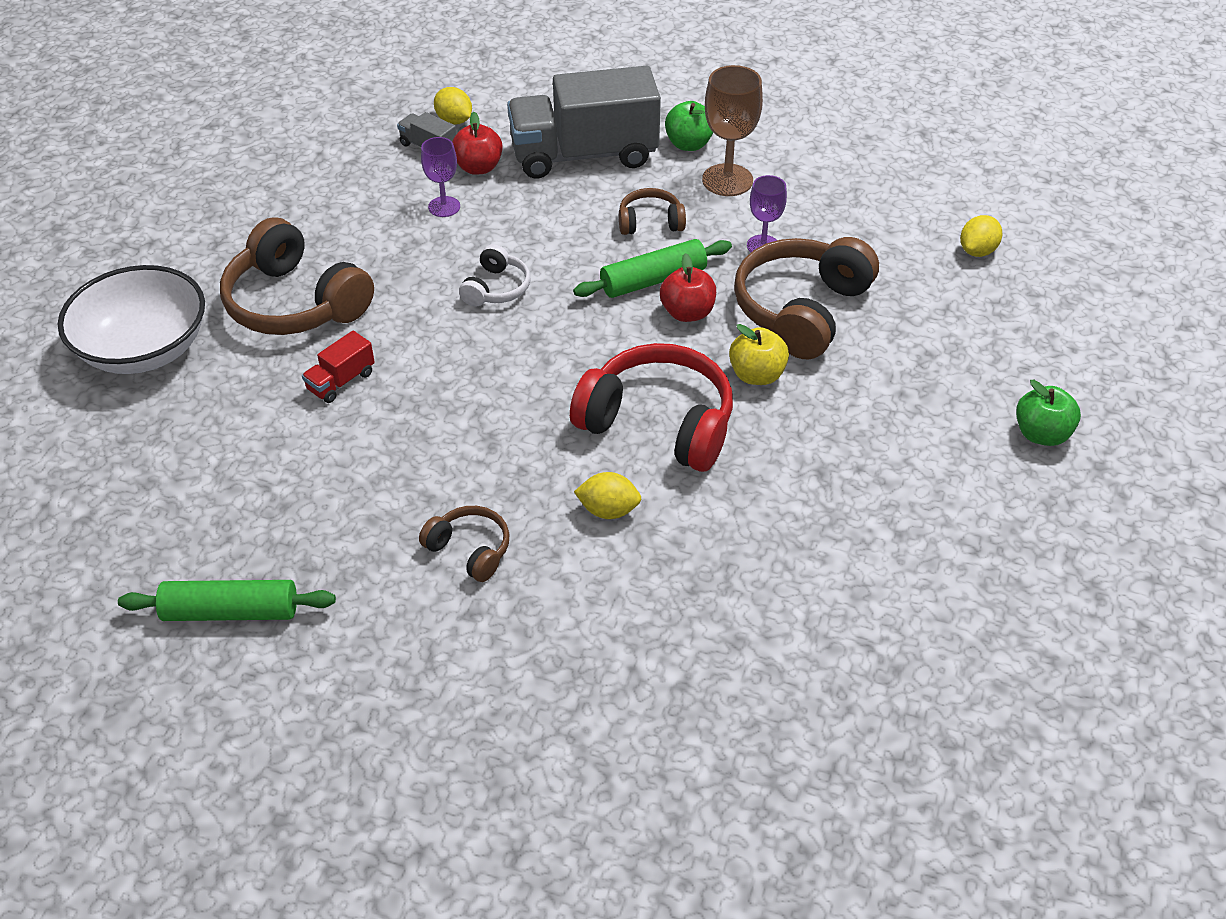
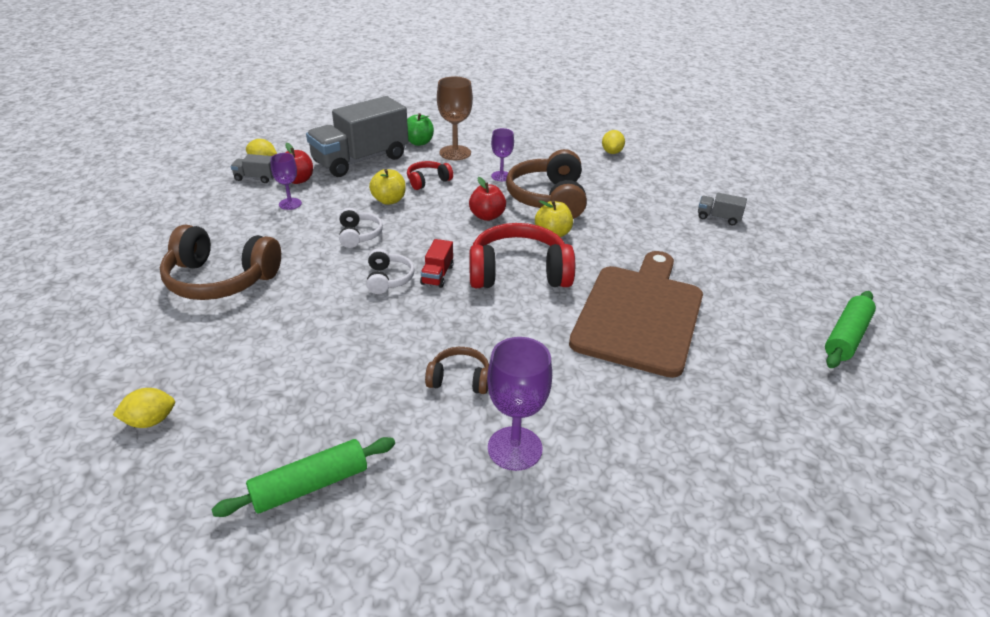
camera: 30 degrees left, 10 degrees down
(144, 349) = (114, 340): white bowl -> none
(341, 381) = (289, 313): red truck -> red truck (437, 275)
(466, 665) = (515, 448): none -> purple goblet
(486, 372) = (388, 279): none -> white headphones
(573, 241) = (389, 200): none -> yellow apple
(608, 510) = (529, 326): yellow lemon -> yellow lemon (150, 421)
(650, 222) = (428, 181): brown headphones -> red headphones
(653, 280) = (453, 206): green rolling pin -> green rolling pin (846, 337)
(769, 550) = (639, 314): none -> brown cutting board
(1041, 434) = (718, 218): green apple -> grey truck

